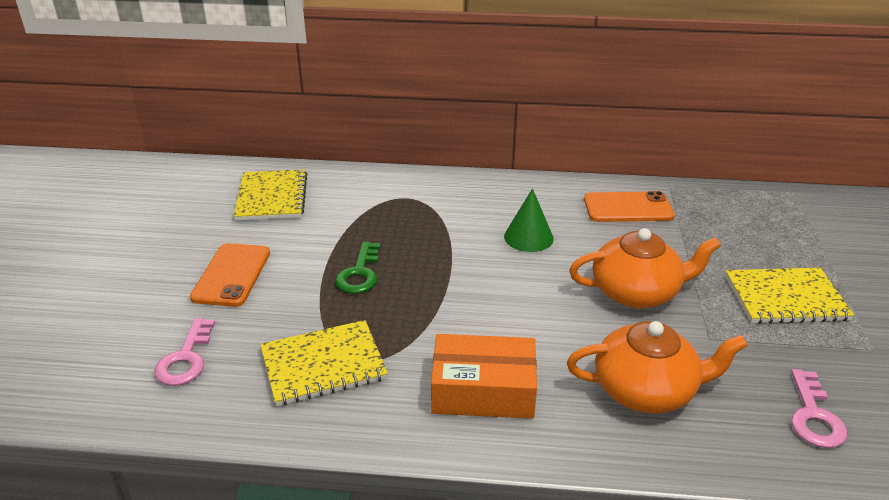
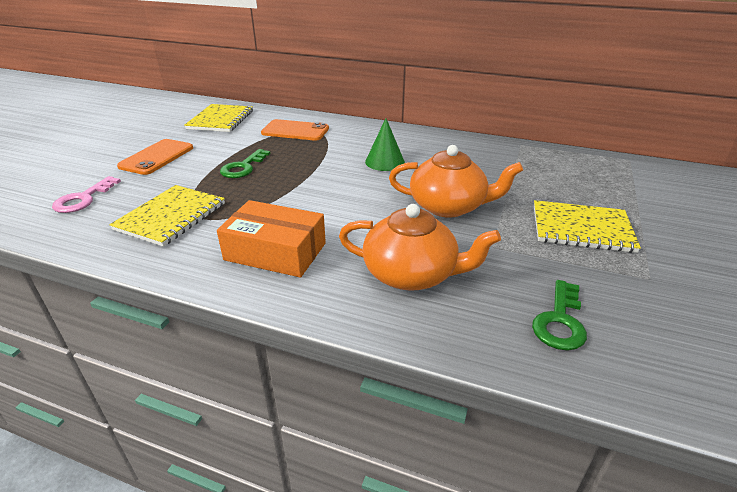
camera: 15 degrees right, 0 degrees up
(323, 365) = (171, 216): yellow notebook -> yellow notebook turned 60 degrees counterclockwise
(628, 208) = (477, 153): orange phone -> orange phone (295, 131)
(814, 416) = (560, 321): pink key -> green key

